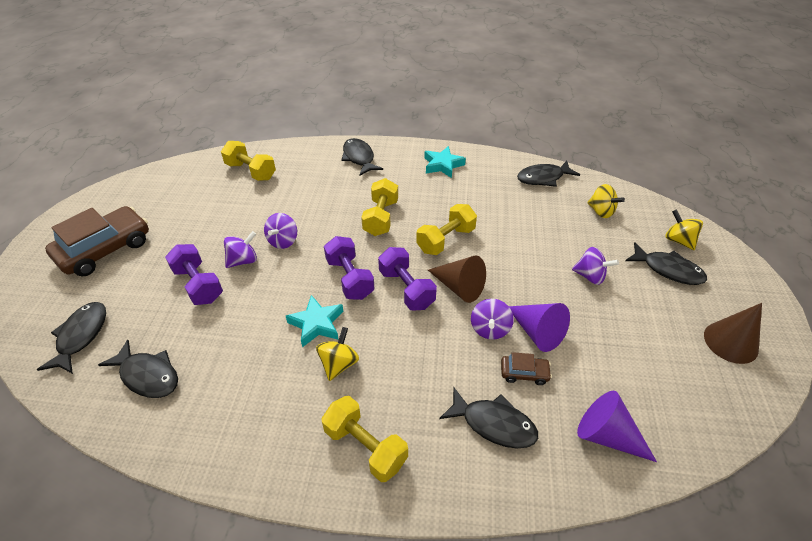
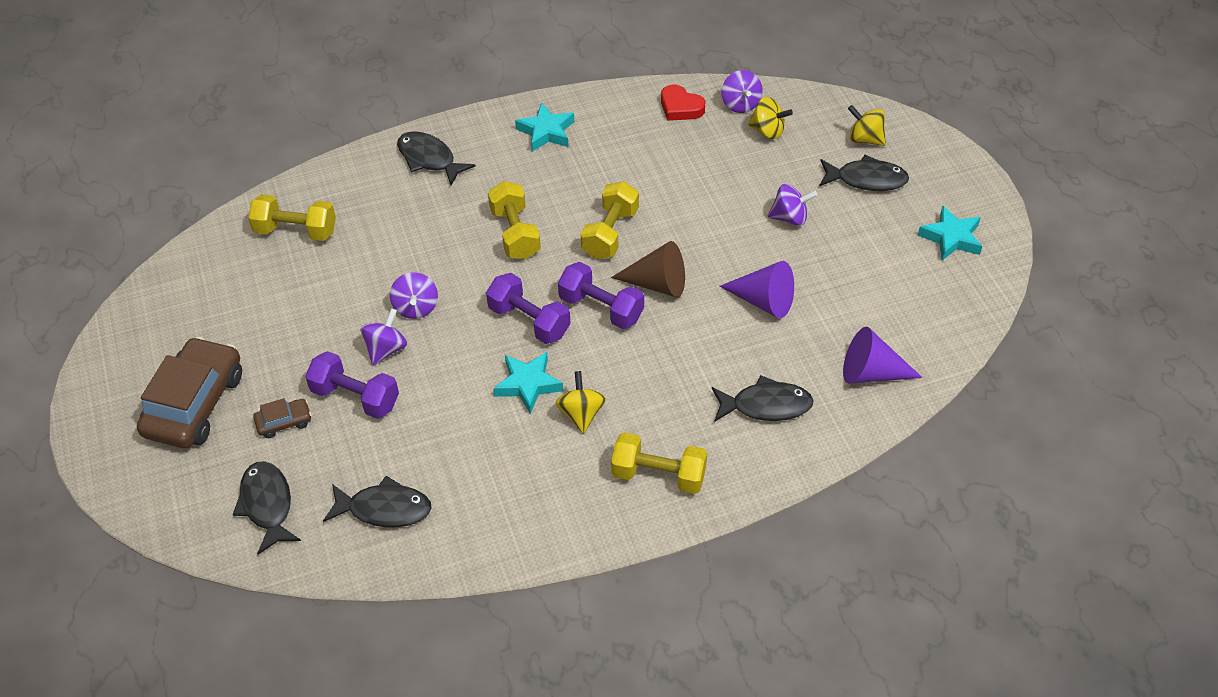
camera: 25 degrees left, 5 degrees up
(489, 329) = (714, 317): purple spinning top -> purple spinning top (740, 104)
(524, 373) = (771, 347): brown car -> brown car (284, 422)
(543, 178) = (680, 107): black fish -> red heart
(730, 342) = (951, 238): brown cone -> turquoise star

